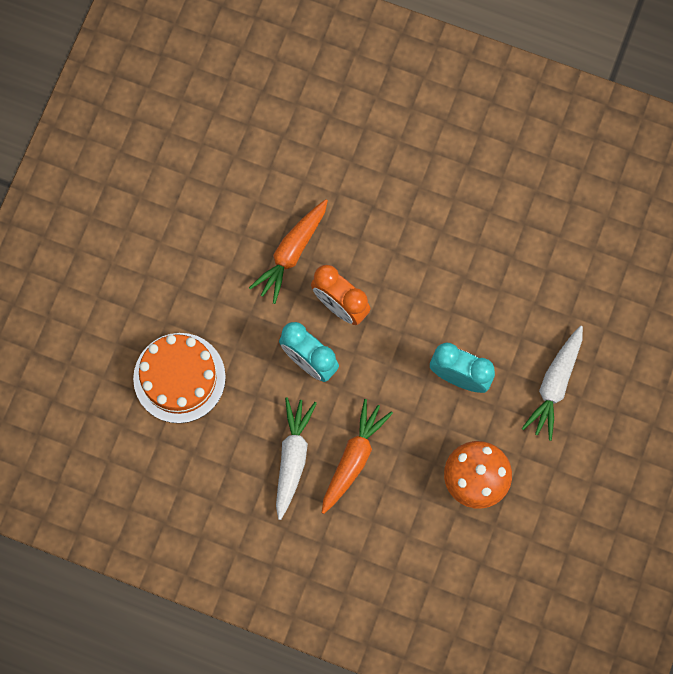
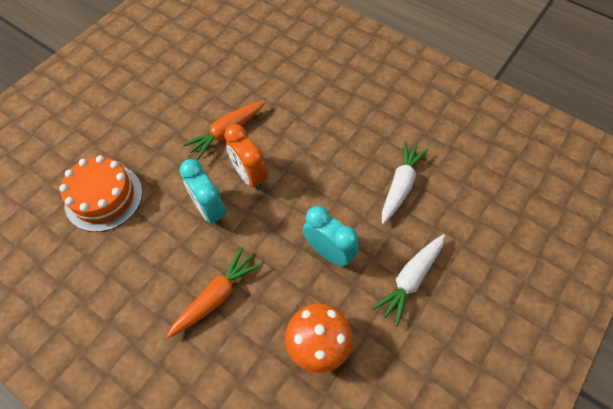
camera: 15 degrees right, 15 degrees down
(292, 458) = (165, 282): white carrot -> white carrot (400, 185)

